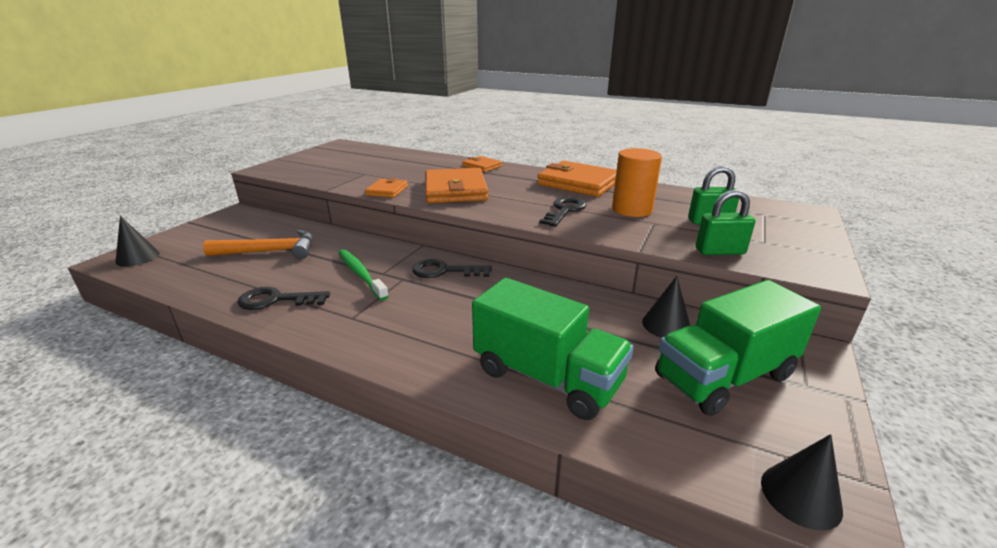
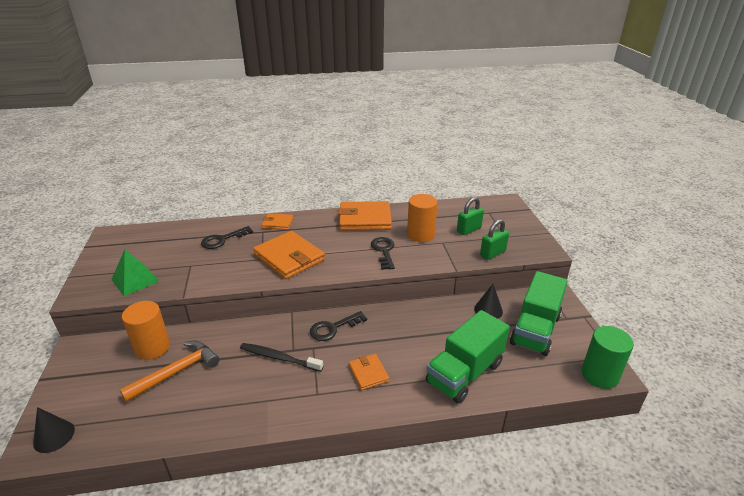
camera: 35 degrees left, 5 degrees up
(276, 300) = (246, 408): black key -> black key (222, 239)
(280, 229) = (152, 347): none -> orange cylinder
(311, 171) = (135, 280): none -> green pyramid
(361, 274) = (279, 358): green toothbrush -> black toothbrush
(387, 190) = (237, 278): orange wallet -> orange wallet (368, 373)
(547, 377) = (464, 373): green truck -> green truck turned 135 degrees clockwise
(800, 495) = (599, 375): black cone -> green cylinder

